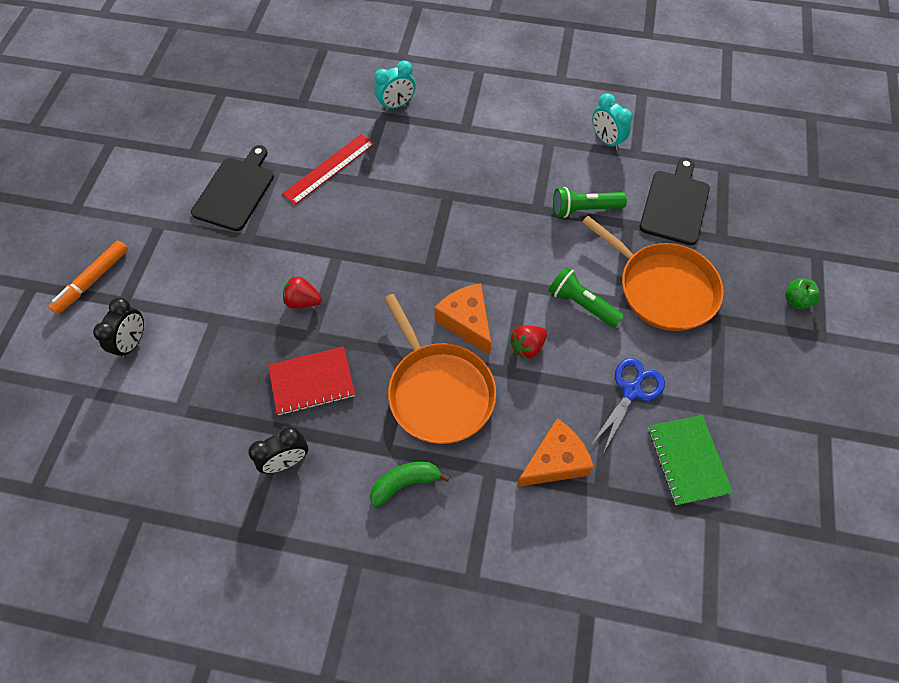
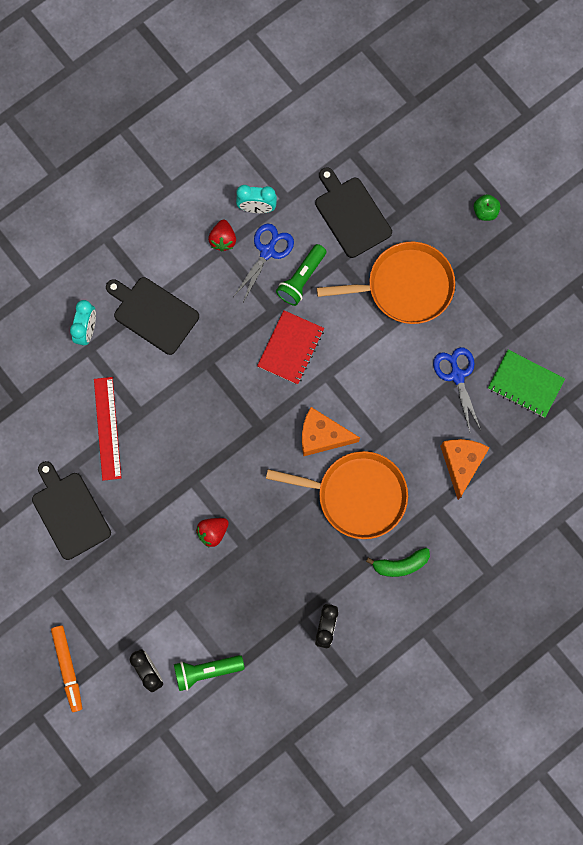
camera: 50 degrees left, 15 degrees up
(312, 381) = (281, 571): red notebook -> red notebook (290, 348)
(405, 483) = (400, 565): green banana -> green banana turned 120 degrees counterclockwise
(451, 135) = (153, 314): none -> black cutting board
(527, 347) = (373, 412): red strawberry -> red strawberry (223, 240)
(580, 171) = (267, 251): none -> blue scissors
(581, 304) = (372, 350): green flashlight -> green flashlight (206, 671)

